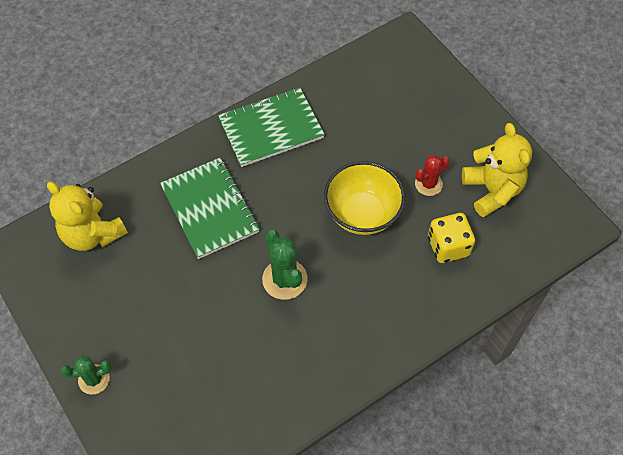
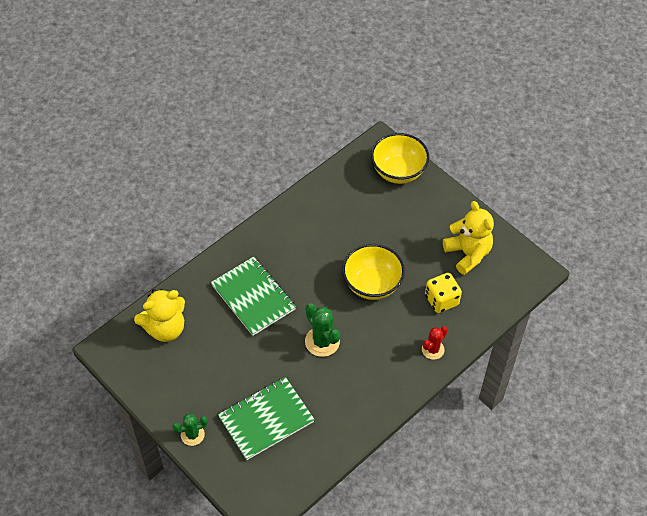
camera: 10 degrees left, 5 degrees down
(92, 234) = (165, 328): yellow teddy bear -> yellow teddy bear turned 60 degrees counterclockwise
(271, 128) = (288, 229): green notebook -> green notebook (266, 419)
(421, 75) = (398, 172): none -> yellow bowl
(428, 184) = (418, 255): red cactus -> red cactus (433, 349)

